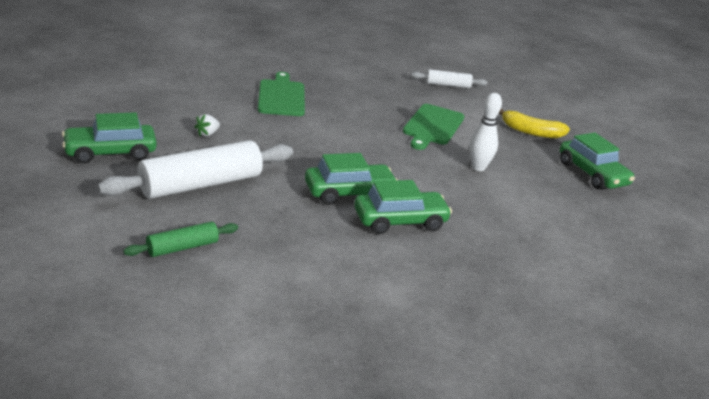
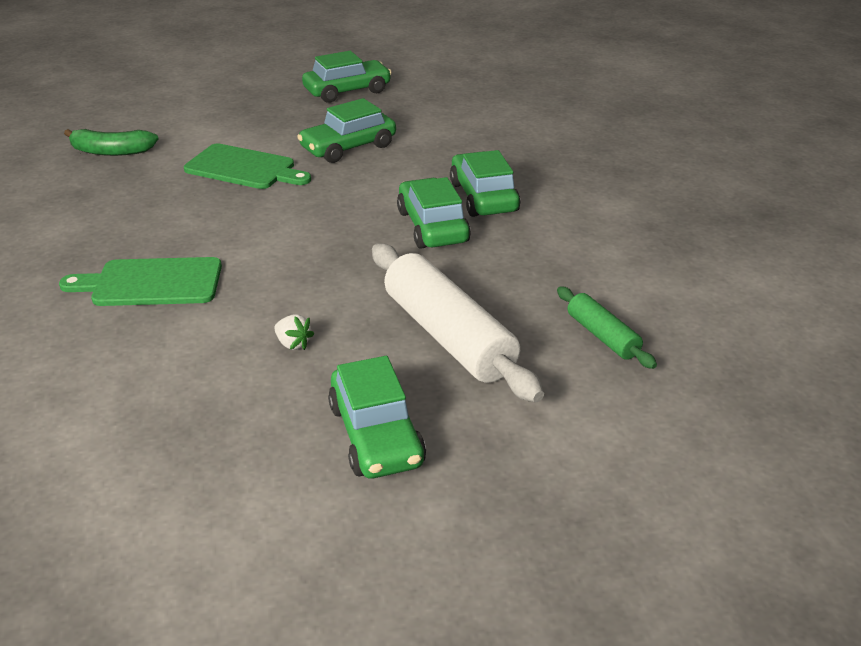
camera: 85 degrees left, 5 degrees up
(448, 85) = (111, 151): white rolling pin -> green banana
(478, 167) = (348, 147): white bowling pin -> green car
(531, 132) = (252, 111): yellow banana -> none

